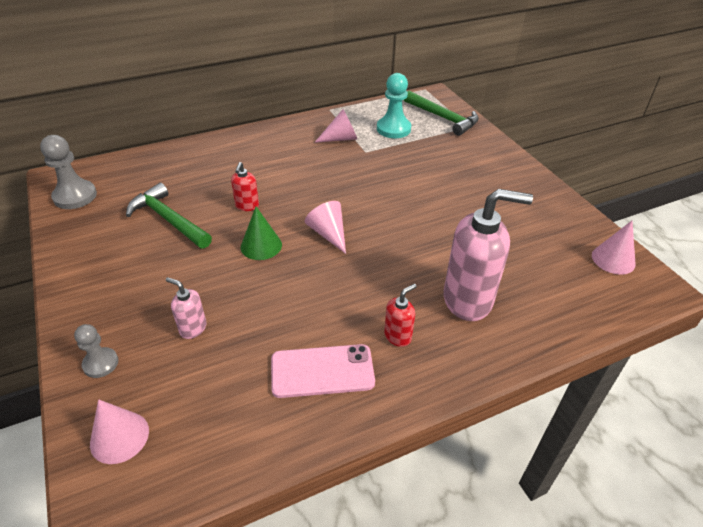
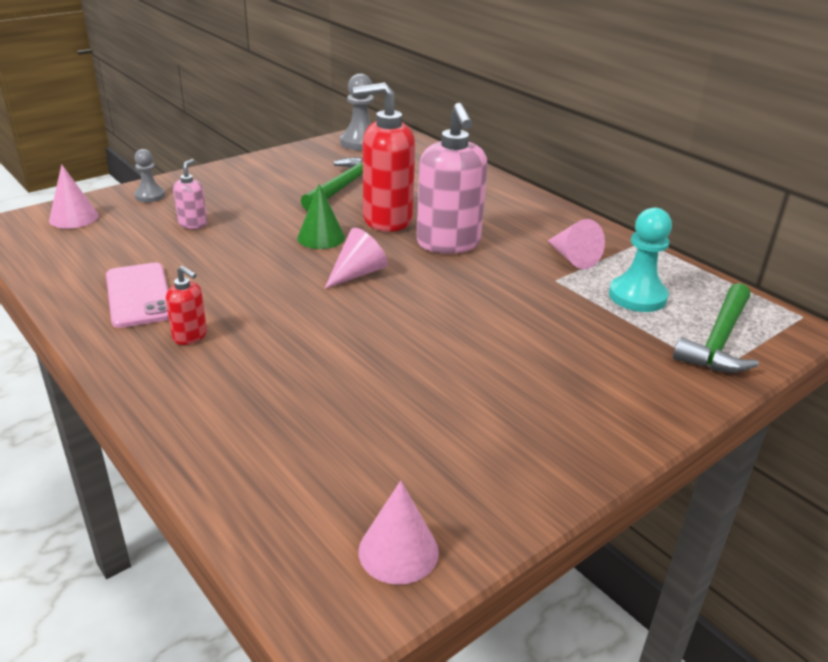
camera: 75 degrees right, 10 degrees down
(247, 206) = (386, 220): red soap dispenser -> red soap dispenser, size x2.16
(468, 300) = (260, 386): pink soap dispenser -> pink soap dispenser (448, 243)

